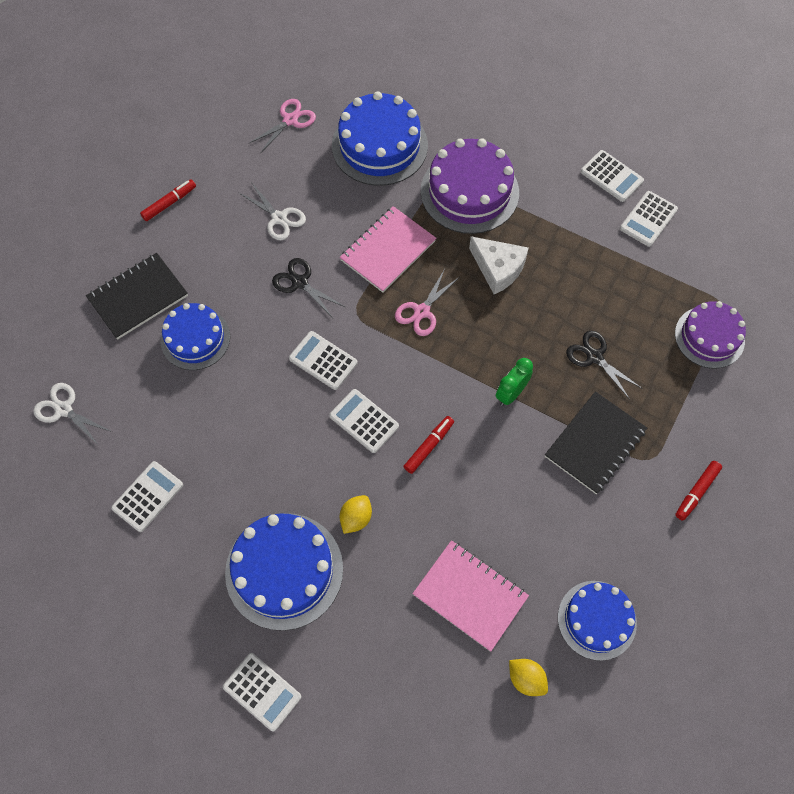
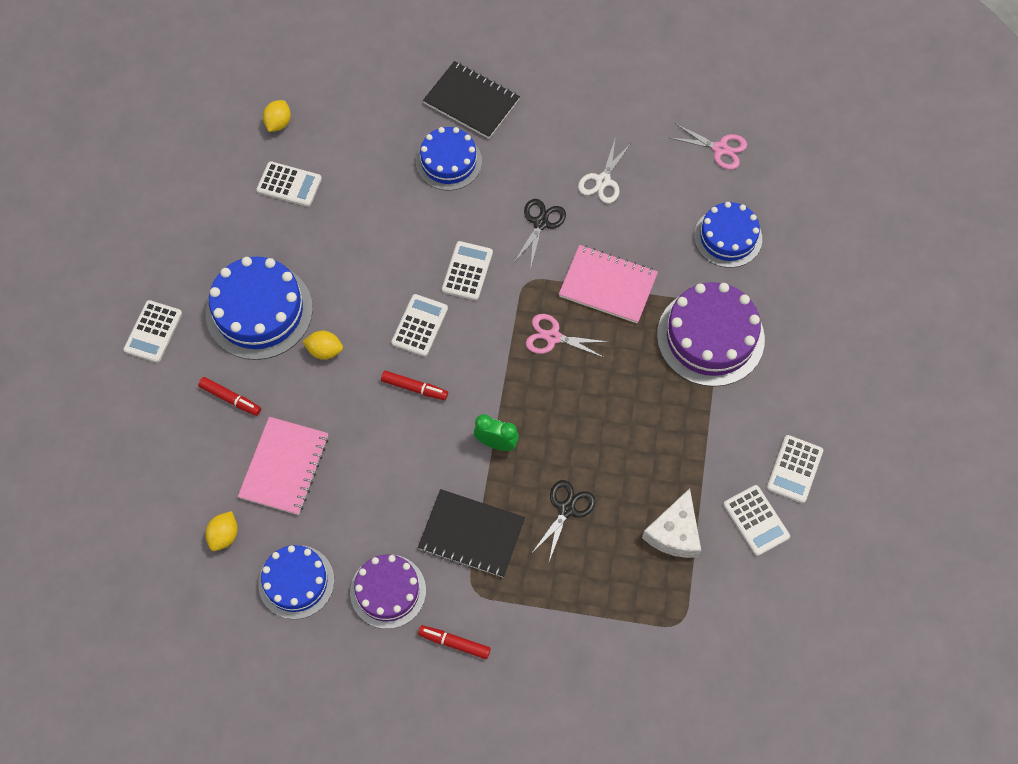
camera: 70 degrees right, 0 degrees up
(63, 409) = (344, 92): white scissors -> none
(67, 485) = (278, 123): none -> yellow lemon
(169, 203) = (579, 86): red marker -> red marker (230, 399)
(379, 145) = (728, 237): blue cake -> blue cake, size x0.65
(498, 268) = (630, 391): white cheese -> white cheese (674, 532)
(648, 219) = (756, 520): white calculator -> white calculator turned 135 degrees counterclockwise
(709, 337) = (635, 617): purple cake -> purple cake (388, 591)

